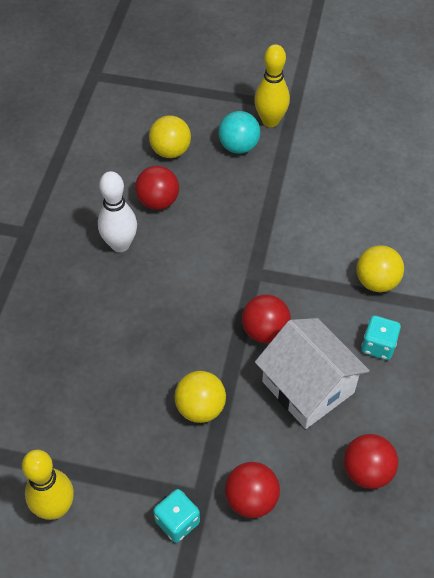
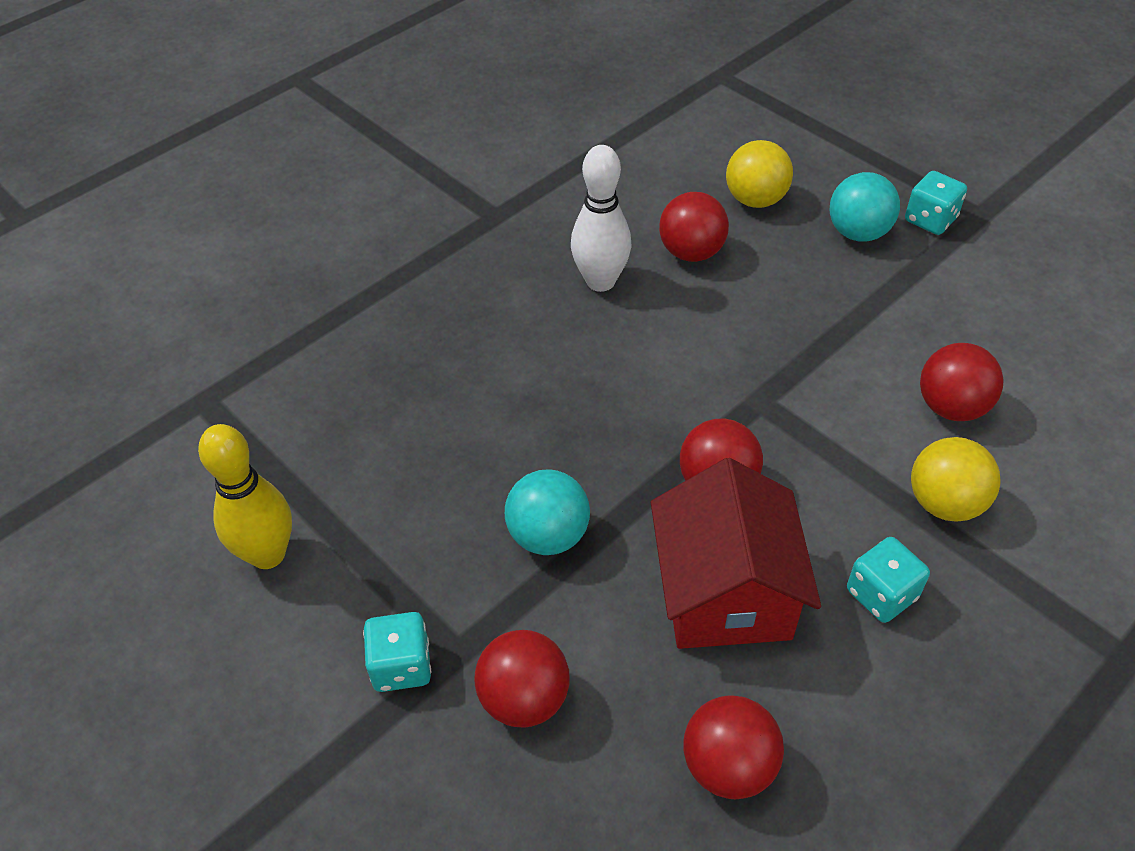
camera: 35 degrees right, 5 degrees down
(200, 408) = (548, 535): yellow ball -> turquoise ball
(270, 121) = (930, 220): yellow bowling pin -> turquoise dice
(308, 387) = (725, 592): white house -> red house
(347, 227) = (951, 407): none -> red ball

